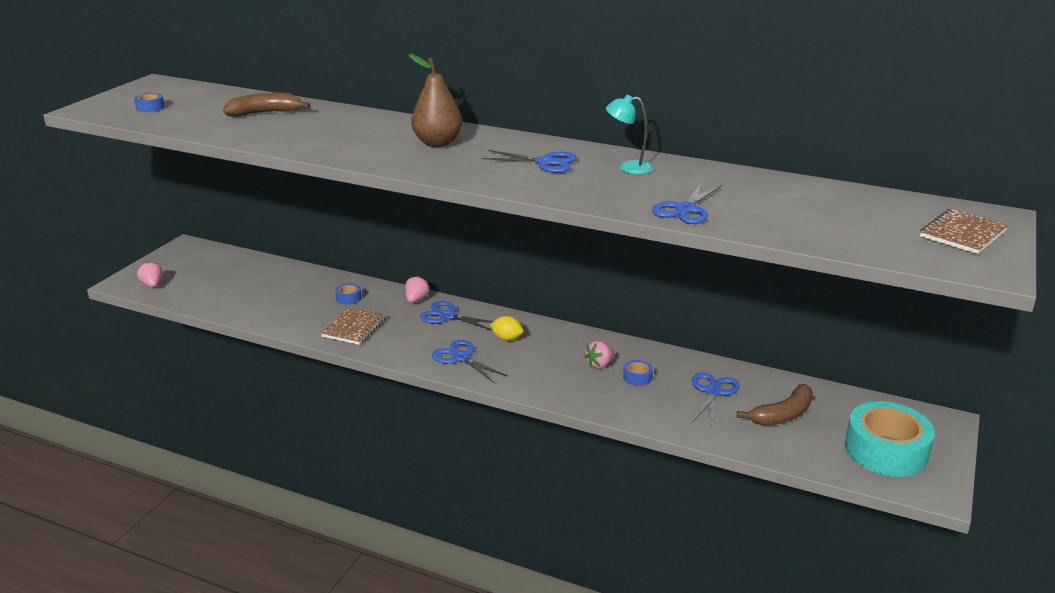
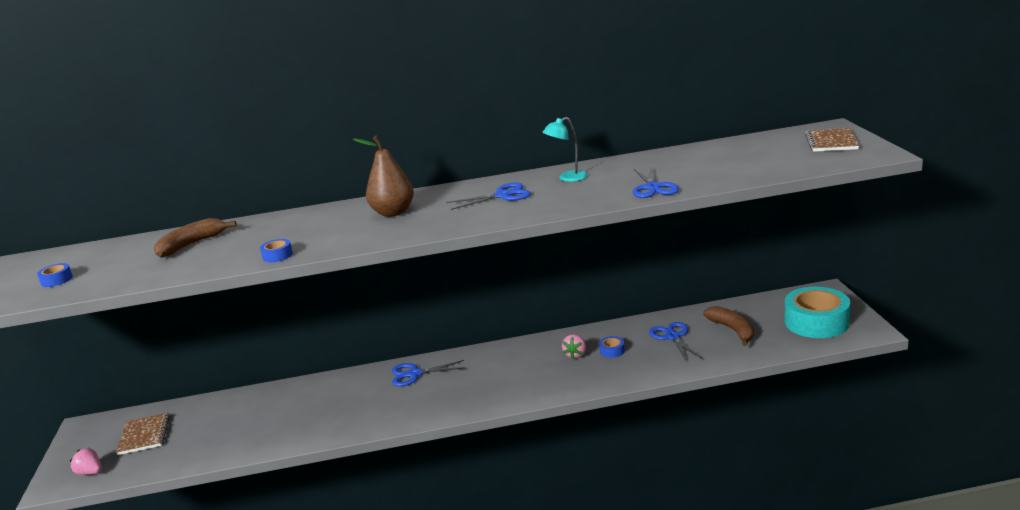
camera: 30 degrees left, 5 degrees down
(348, 298) = (309, 398): blue tape -> blue tape (277, 255)
(354, 328) = (345, 417): brown notebook -> brown notebook (144, 435)
(416, 300) = (372, 374): pink strawberry -> none
(461, 358) = (465, 397): blue scissors -> none
(507, 338) = (483, 368): yellow lemon -> none
(782, 415) = (733, 330): brown banana -> brown banana turned 45 degrees counterclockwise

